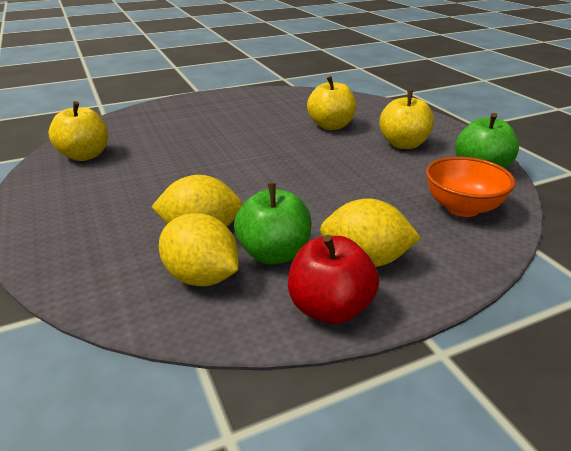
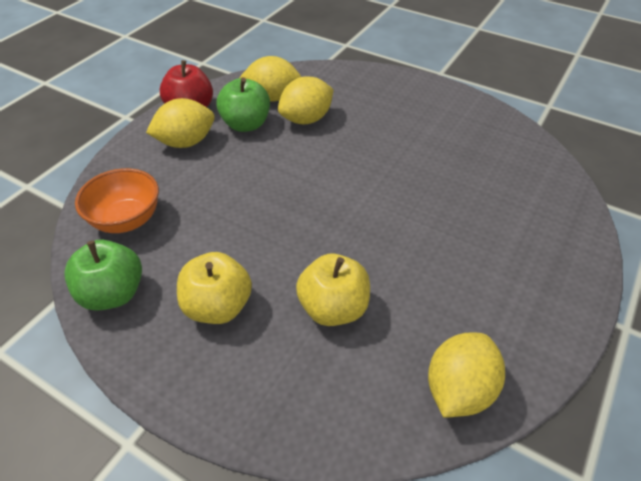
camera: 145 degrees right, 15 degrees up
(85, 155) = (494, 140): yellow apple -> none
(301, 96) = (459, 389): none -> yellow lemon

